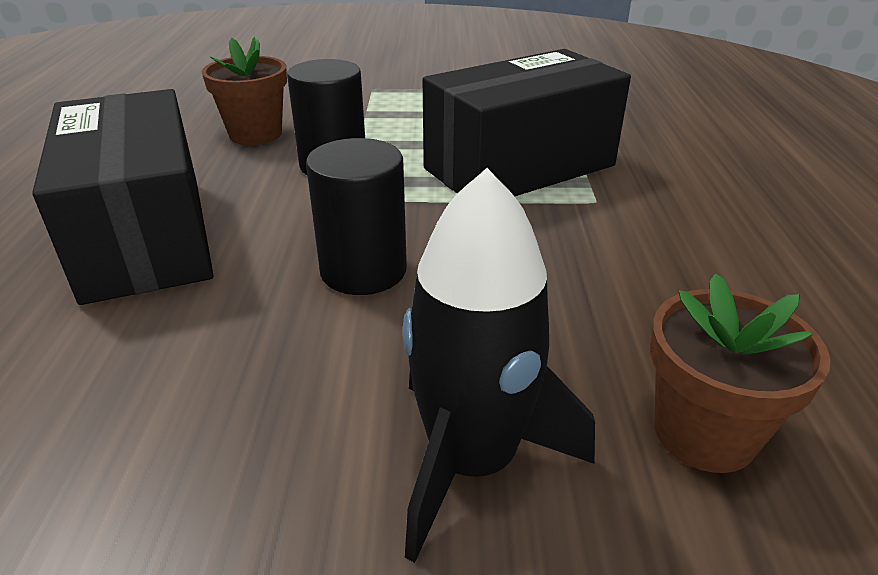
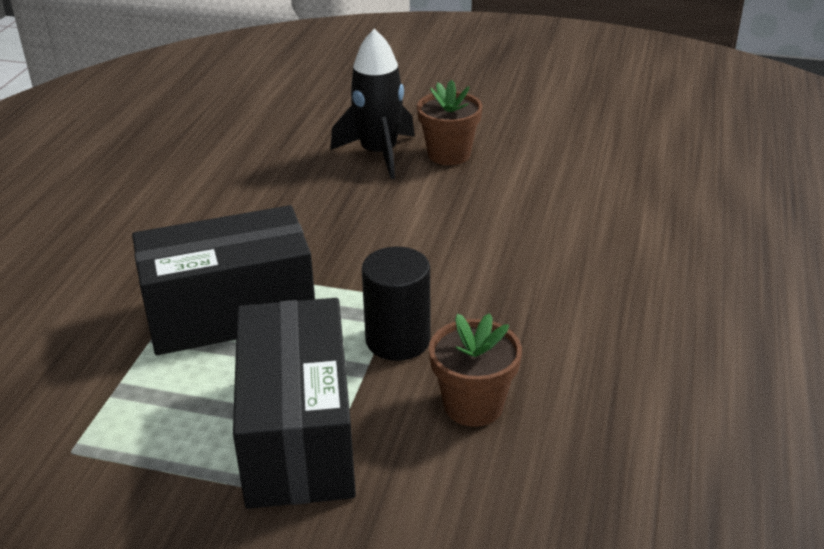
camera: 165 degrees left, 0 degrees up
(145, 236) = (551, 283): black box -> black box (298, 434)
(363, 270) = (399, 236): black cylinder -> none
(704, 433) = (278, 150): brown flower pot -> brown flower pot (449, 154)

